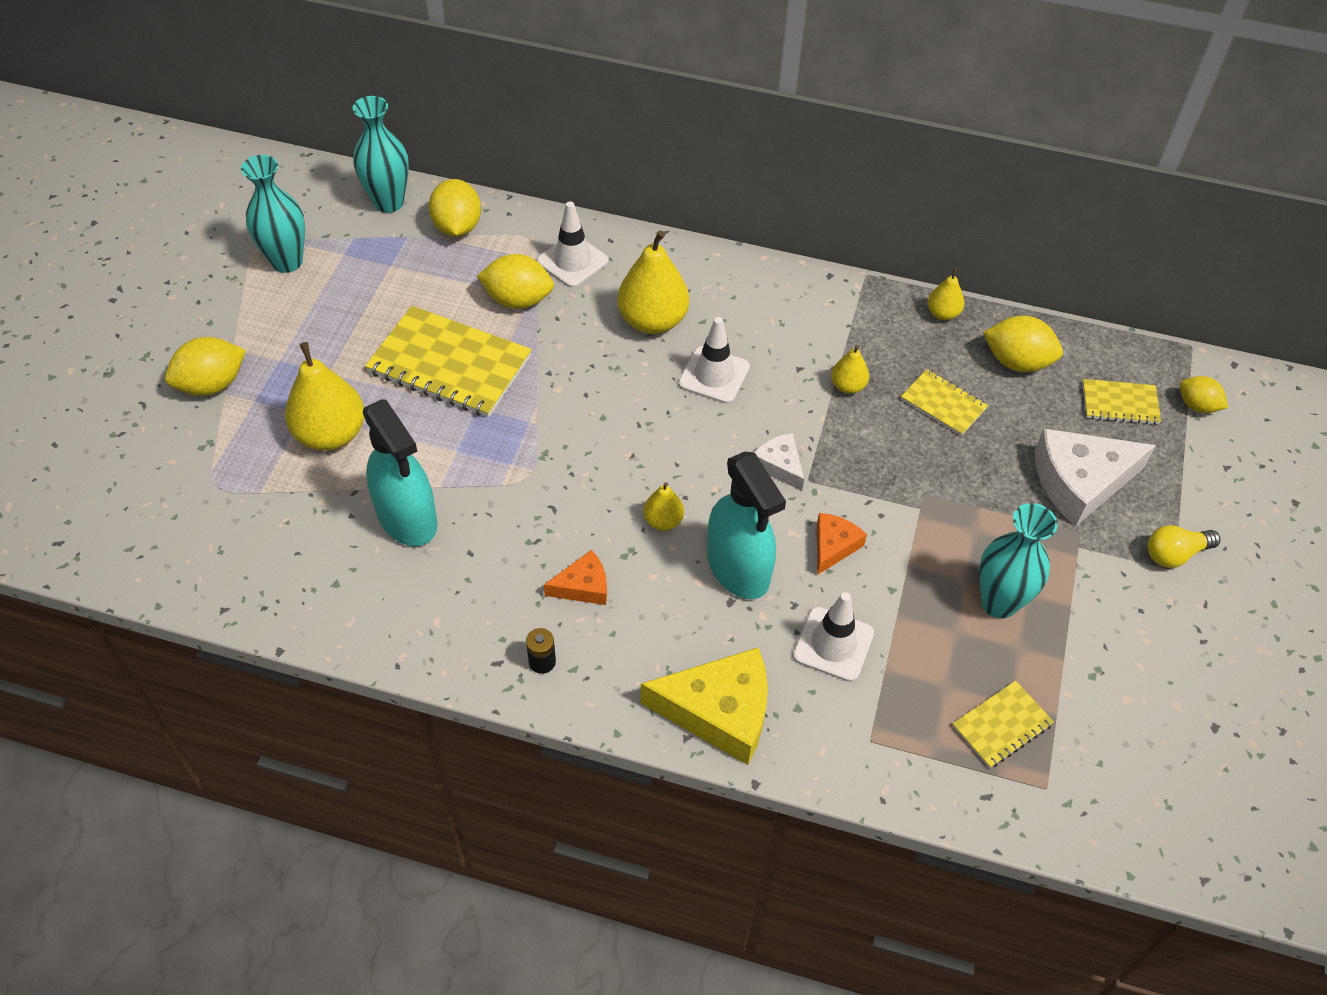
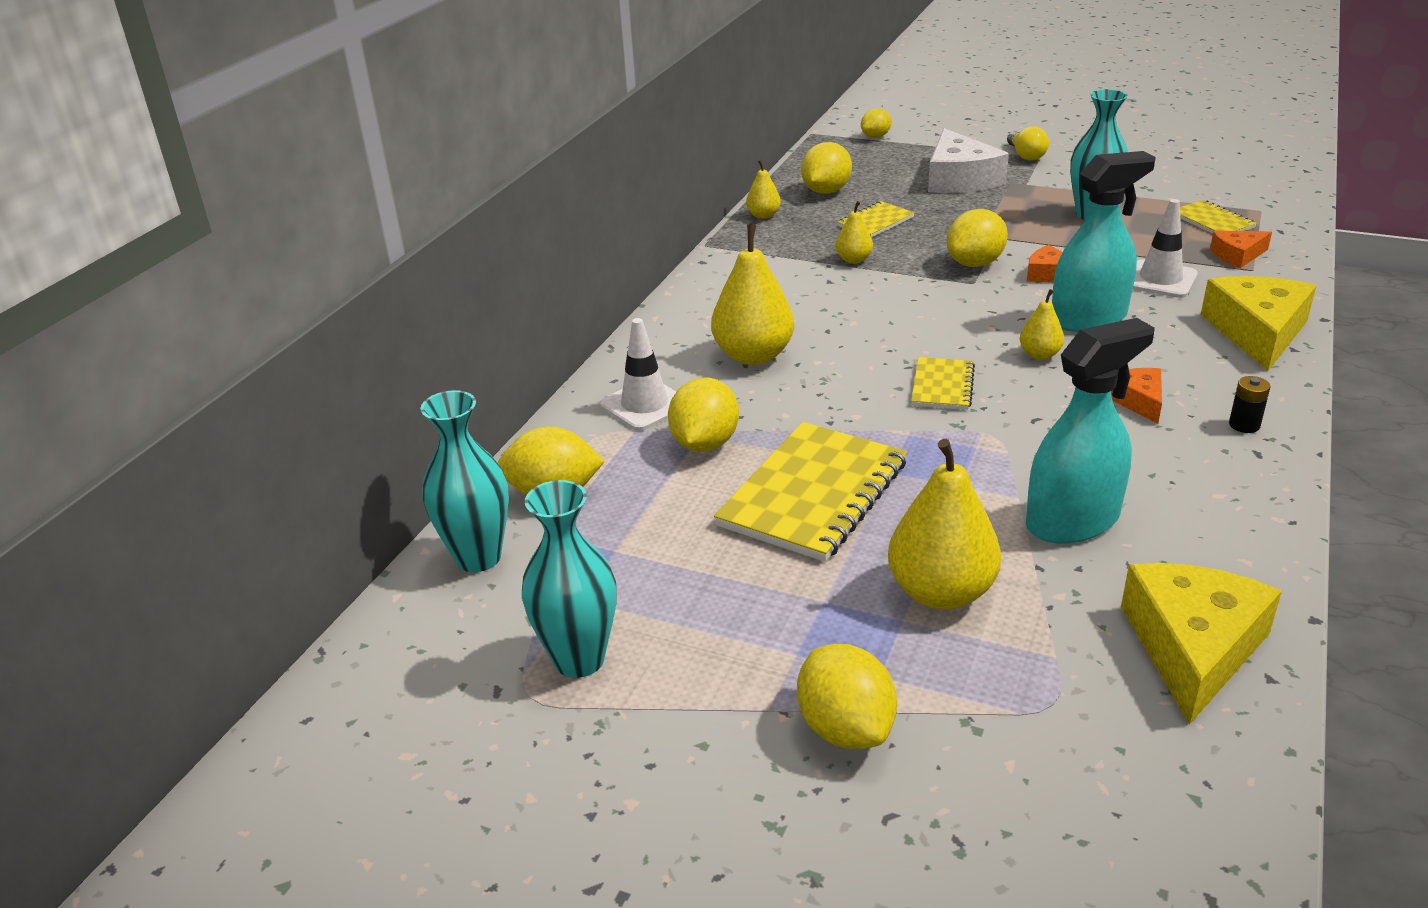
camera: 80 degrees left, 20 degrees down
(258, 570) = (1192, 648): none -> yellow cheese
(714, 375) = (837, 323): white traffic cone -> none
(779, 465) = (957, 295): white cheese -> none
(852, 484) = (975, 263): none -> yellow lemon
(906, 732) = (1237, 255): none -> orange cheese
(1119, 403) = (873, 160): yellow notebook -> yellow notebook (942, 386)

